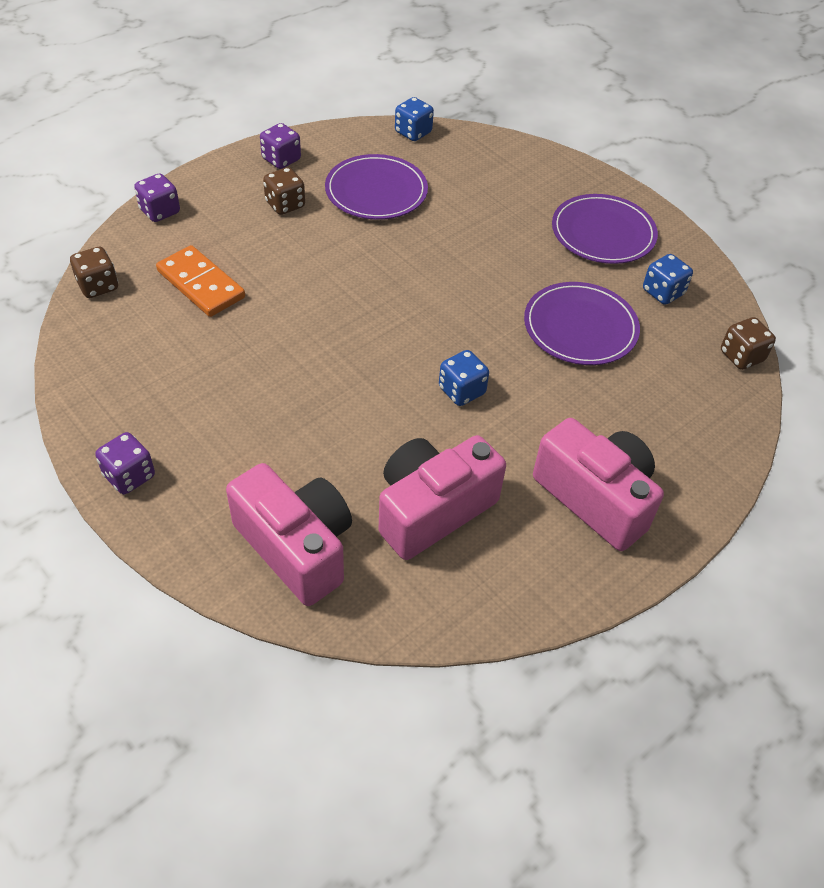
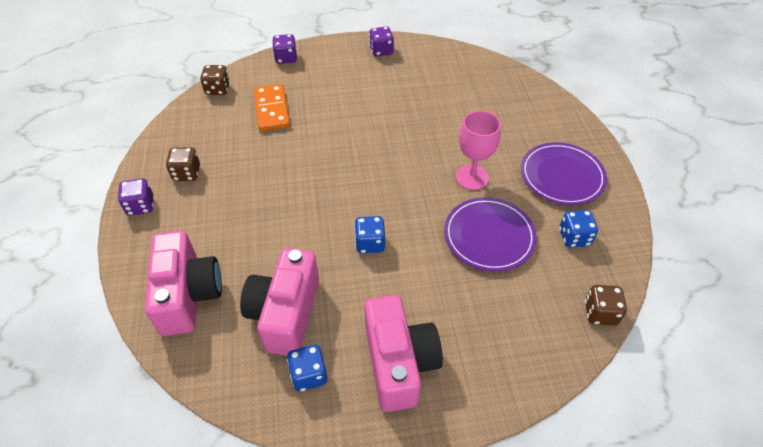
camera: 35 degrees right, 0 degrees up
(285, 205) = (360, 79): brown dice -> brown dice (186, 173)
(376, 191) = (424, 90): purple plate -> none
(413, 132) = (480, 60): blue dice -> blue dice (309, 375)
(432, 510) = (285, 313): pink camera -> pink camera turned 75 degrees counterclockwise
(512, 271) = (472, 177): none -> pink goblet

